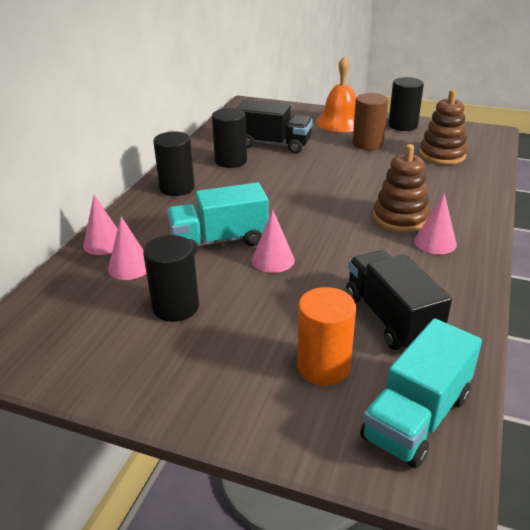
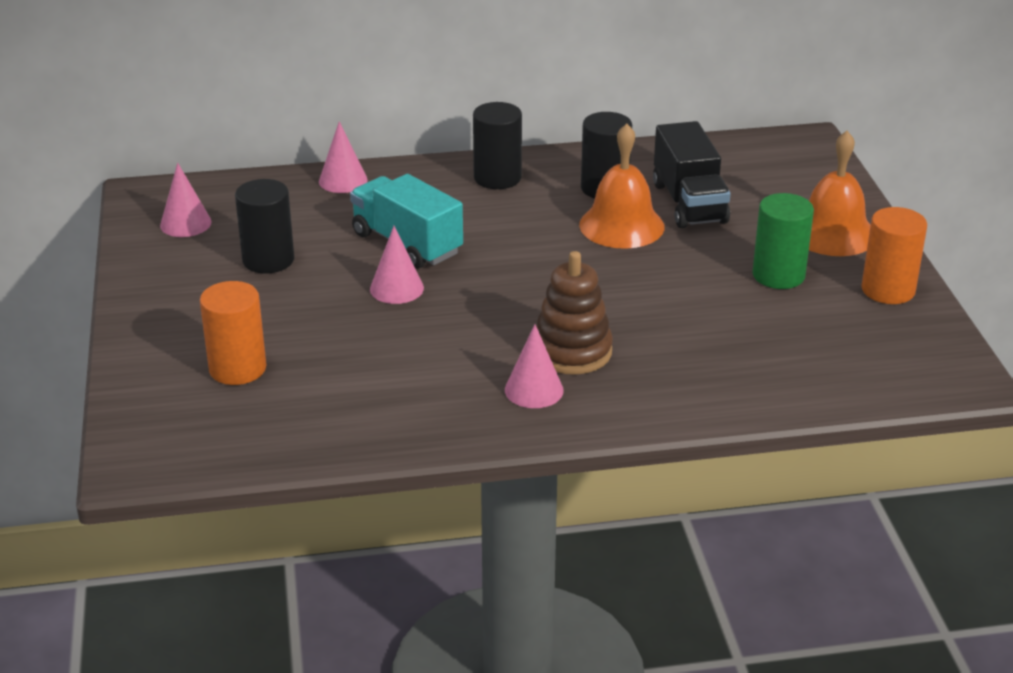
camera: 60 degrees right, 0 degrees up
(130, 267) = (314, 211): pink cone -> pink cone (185, 223)
(276, 167) = (621, 225): none -> orange bell
(367, 144) = (778, 275): brown cylinder -> green cylinder
(391, 318) = (345, 391): black truck -> none
(403, 125) = (888, 290): black cylinder -> orange cylinder
(416, 417) = (201, 437): turquoise truck -> none
(442, 155) = (812, 347): brown stacking toy -> none

